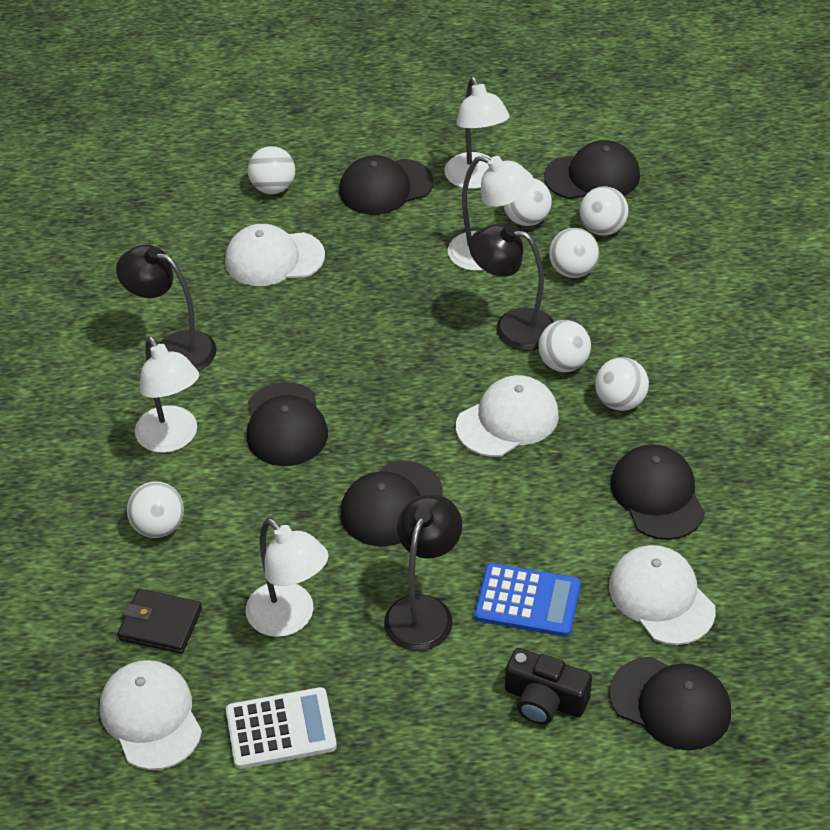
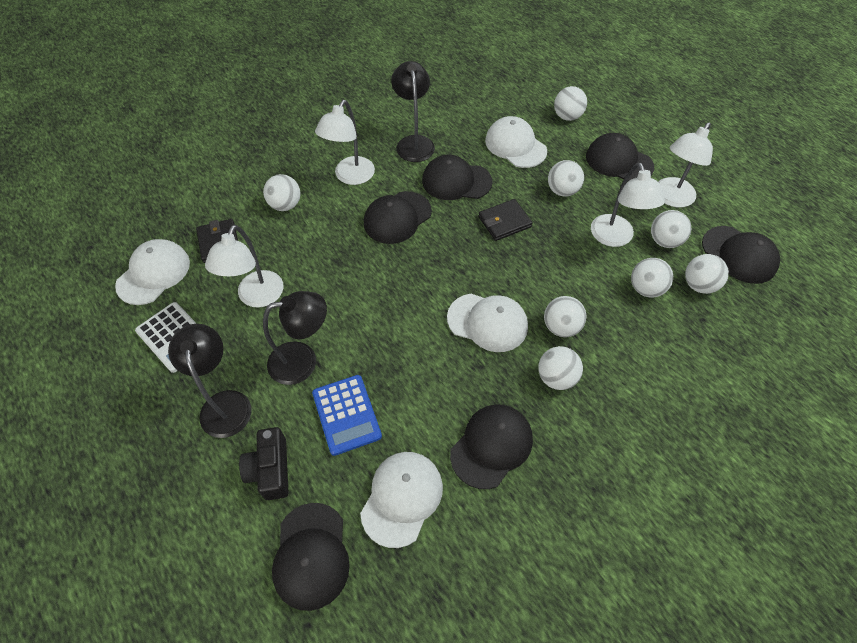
camera: 55 degrees right, 10 degrees up
(382, 332) = (504, 222): none -> black wallet
(383, 258) = (562, 191): none -> white ball
(391, 504) = (375, 299): black cap -> black cap (456, 181)
(512, 327) = (567, 282): black lamp -> black lamp (224, 403)

